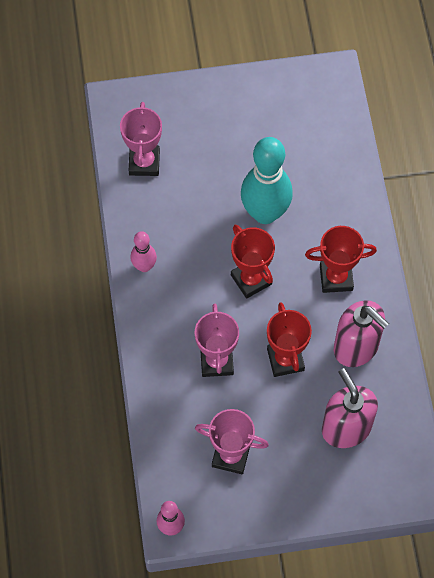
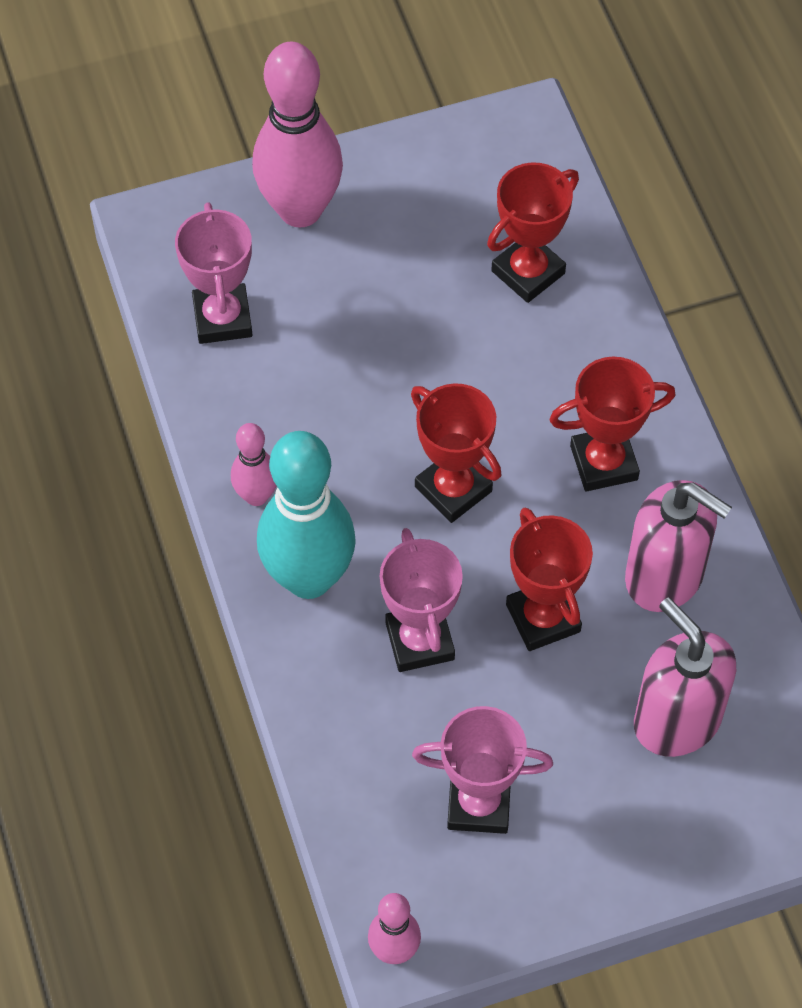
camera: 10 degrees left, 5 degrees down
(198, 106) = (300, 210): none -> pink bowling pin
(265, 213) = (455, 371): turquoise bowling pin -> turquoise bowling pin (308, 578)
(316, 162) = (528, 272): none -> red trophy

